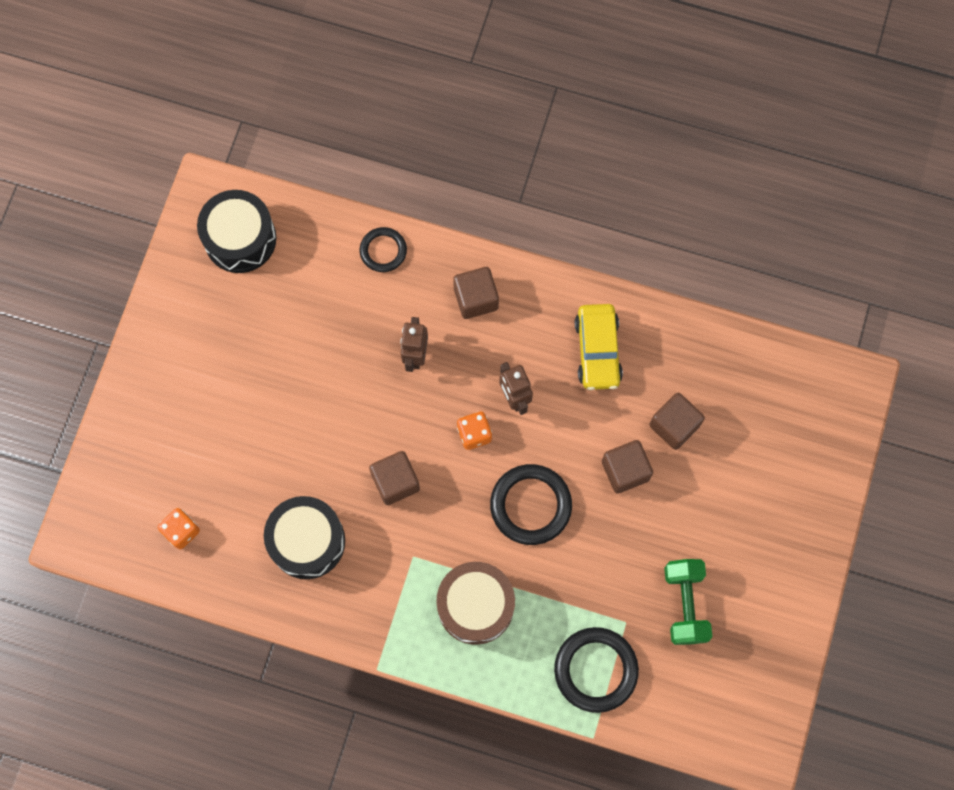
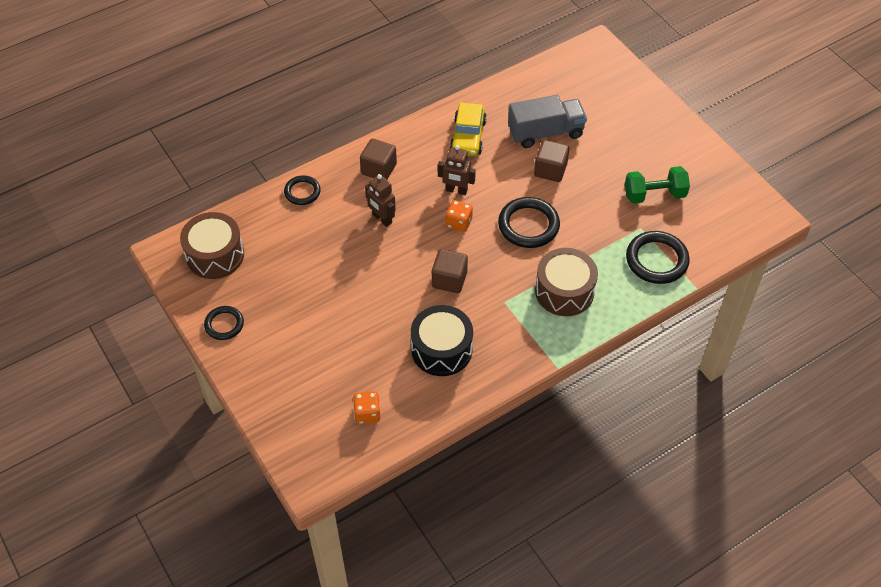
camera: 50 degrees left, 20 degrees down
(171, 318) = (224, 324): none -> black ring
(240, 239) = (215, 255): black drum -> brown drum
(597, 351) = (468, 137): yellow car -> yellow car turned 60 degrees clockwise
(674, 425) = (545, 132): brown cube -> grey truck
(685, 604) = (654, 194): green dumbbell -> green dumbbell turned 45 degrees counterclockwise

